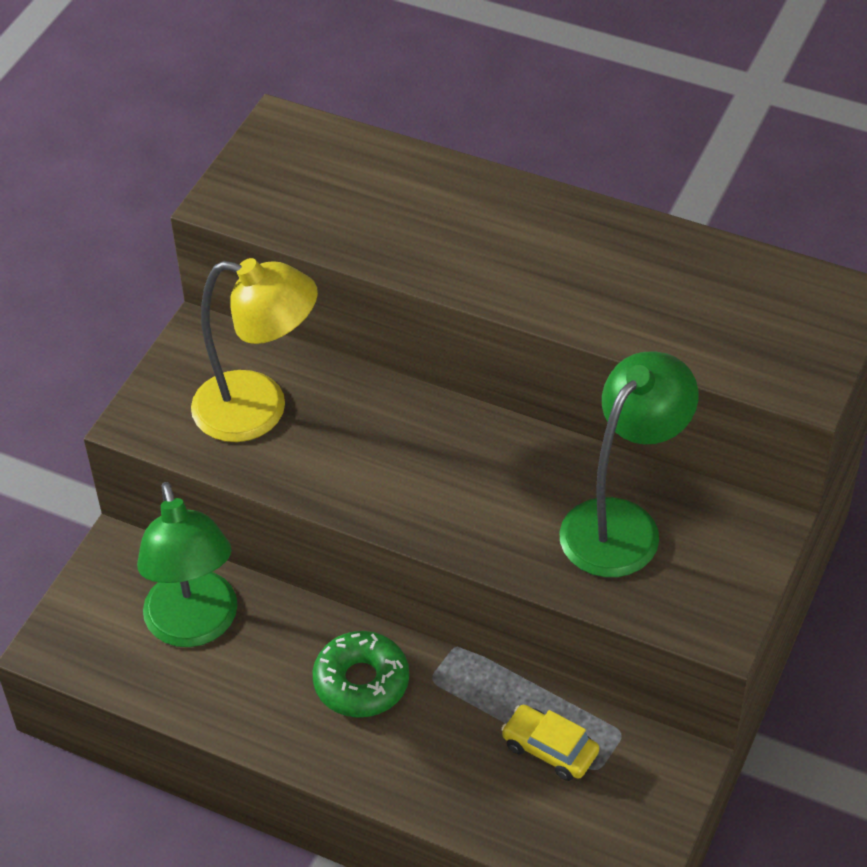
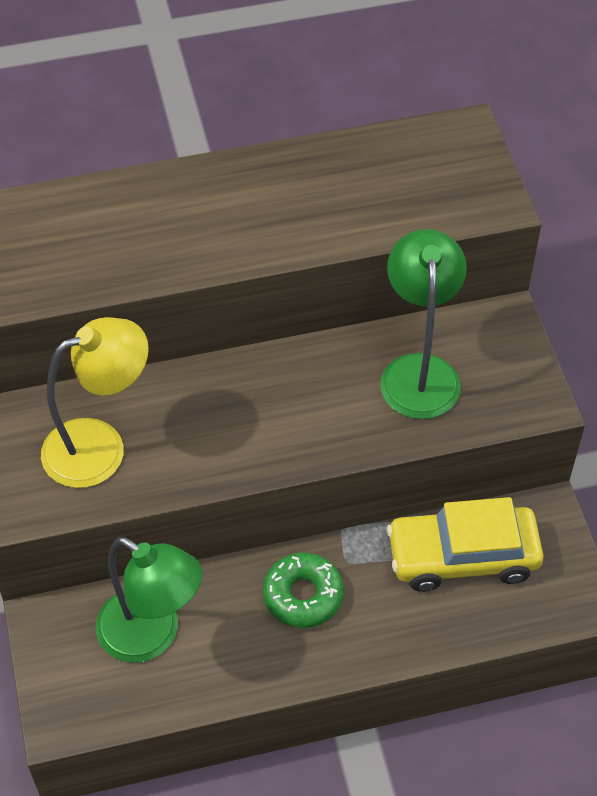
camera: 40 degrees left, 5 degrees up
(549, 749) = (462, 556): yellow car -> yellow car, size x1.96

